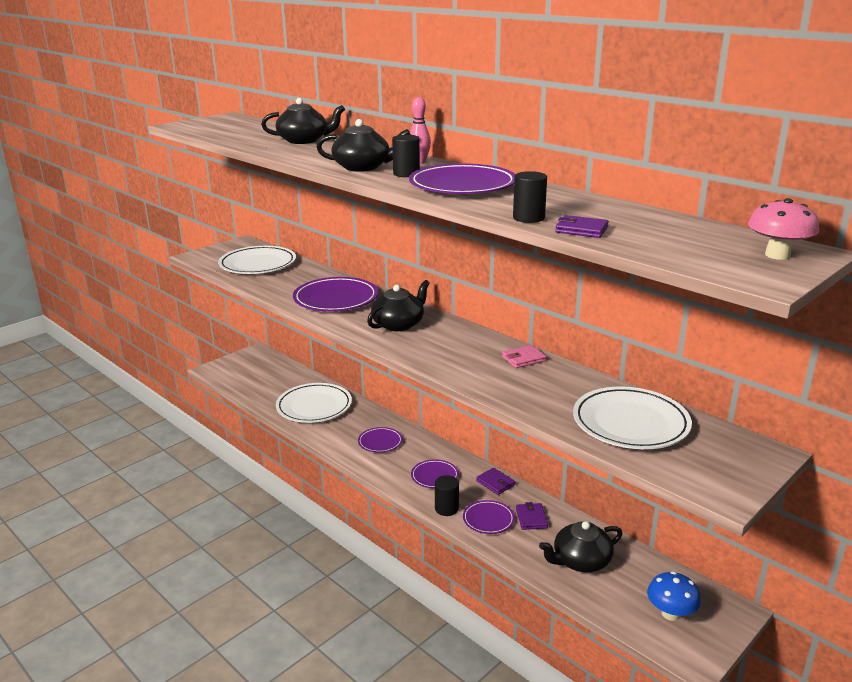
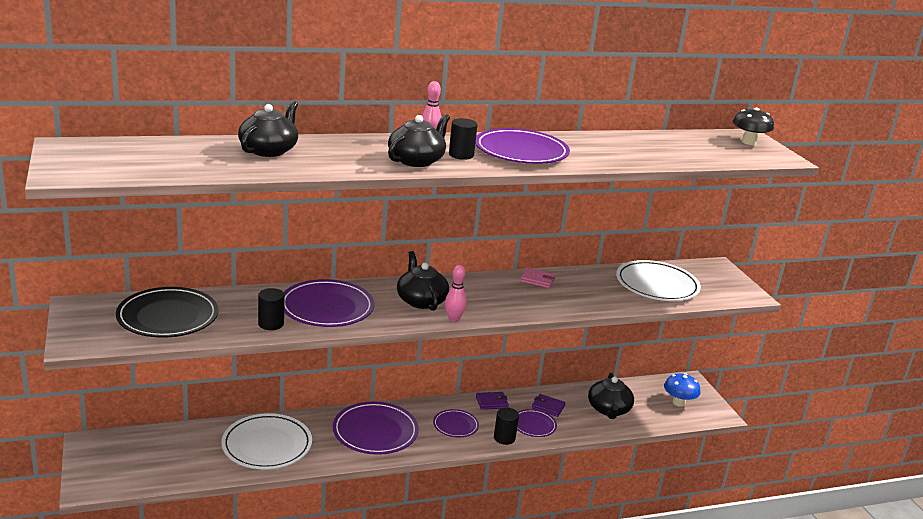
camera: 65 degrees left, 0 degrees up
(258, 264) = (168, 317): white plate -> black plate
(380, 442) = (375, 432): purple plate -> purple plate, size x1.82
(384, 344) = (454, 319): none -> pink bowling pin
(523, 359) = (537, 280): pink wallet -> pink wallet turned 75 degrees counterclockwise
(528, 218) = (626, 162): black cylinder -> black cylinder (271, 324)
(581, 230) = (665, 160): purple wallet -> none
(777, 255) = (748, 142): pink mushroom -> black mushroom

